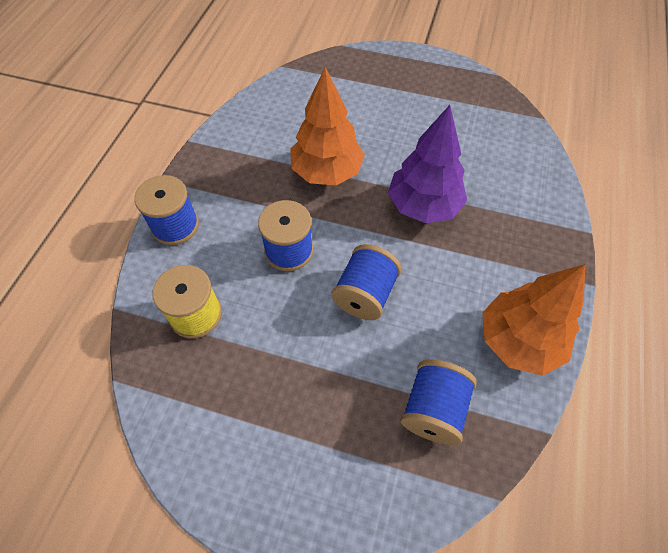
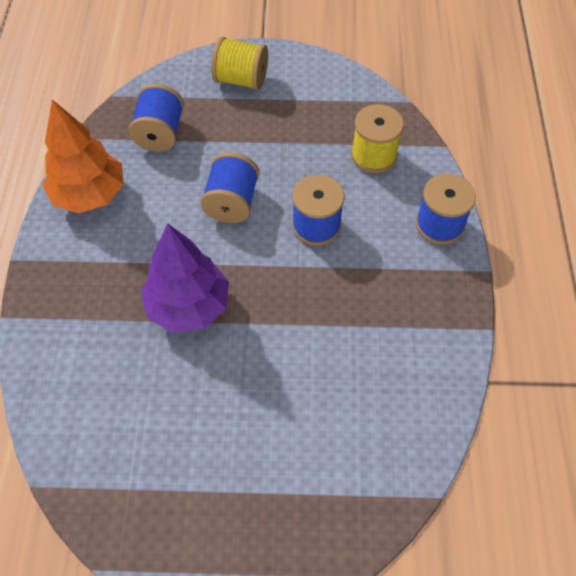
camera: 165 degrees right, 0 degrees up
(310, 479) = (241, 80): none -> yellow spool
(326, 172) = (308, 324): orange tree -> none

